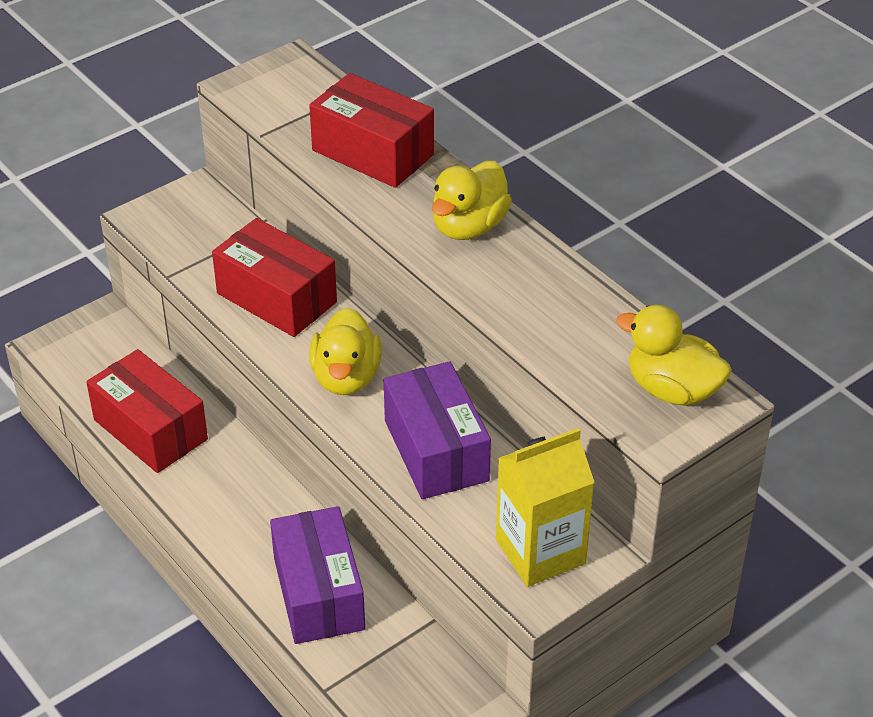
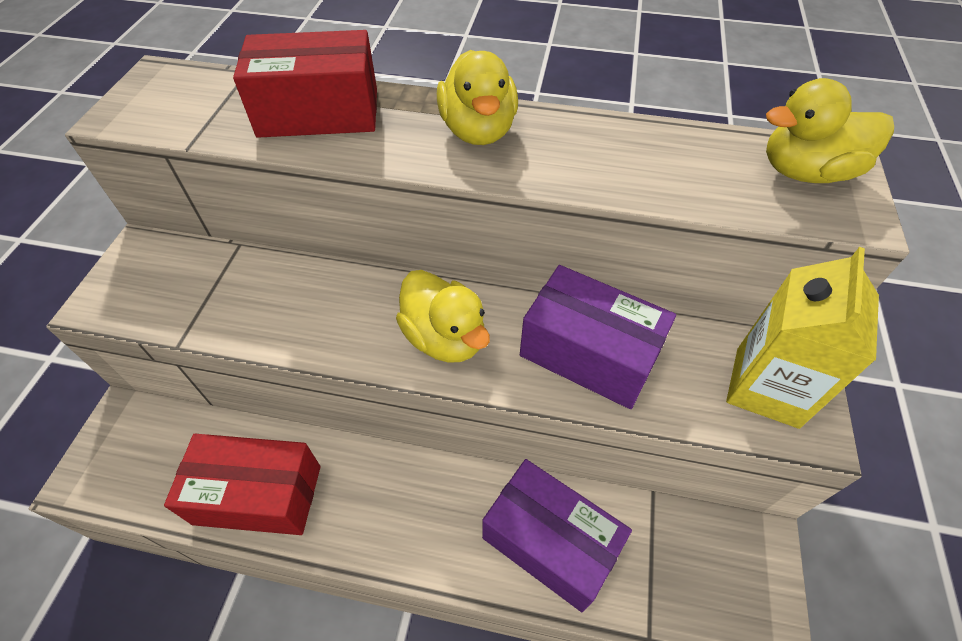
camera: 40 degrees left, 10 degrees up
(276, 298) = (308, 303): red box -> none

